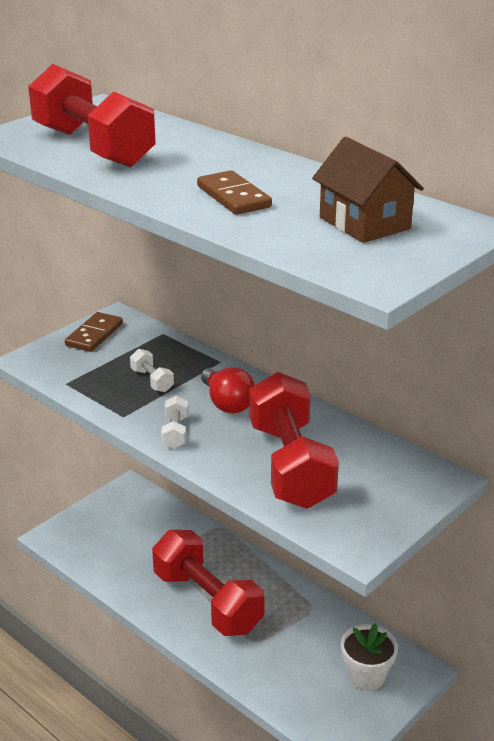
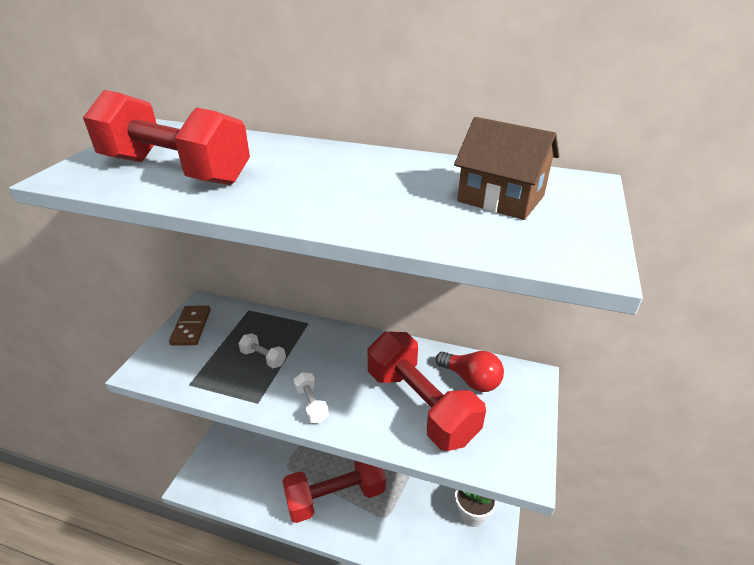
camera: 25 degrees left, 5 degrees up
(207, 601) = (335, 496): red dumbbell -> red dumbbell turned 45 degrees counterclockwise
(227, 403) = (336, 360): red light bulb -> red light bulb (471, 380)
(233, 197) = (359, 196): brown domino -> none

